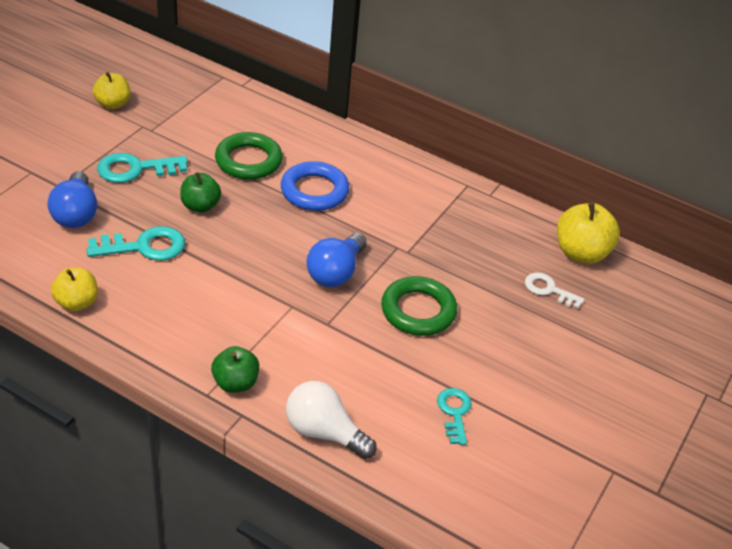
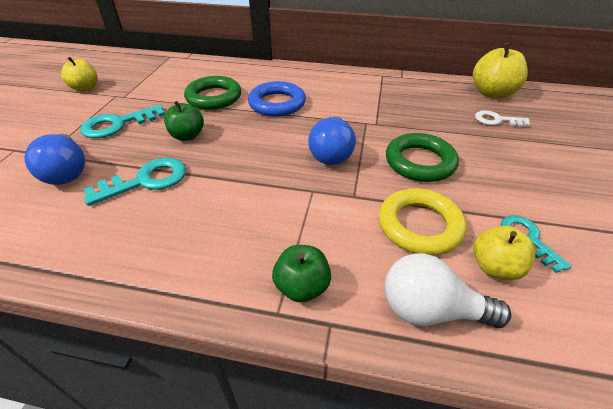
camera: 15 degrees left, 0 degrees up
(77, 302) = (85, 256): yellow apple -> yellow apple (495, 267)
(367, 370) = (419, 226): none -> yellow ring

